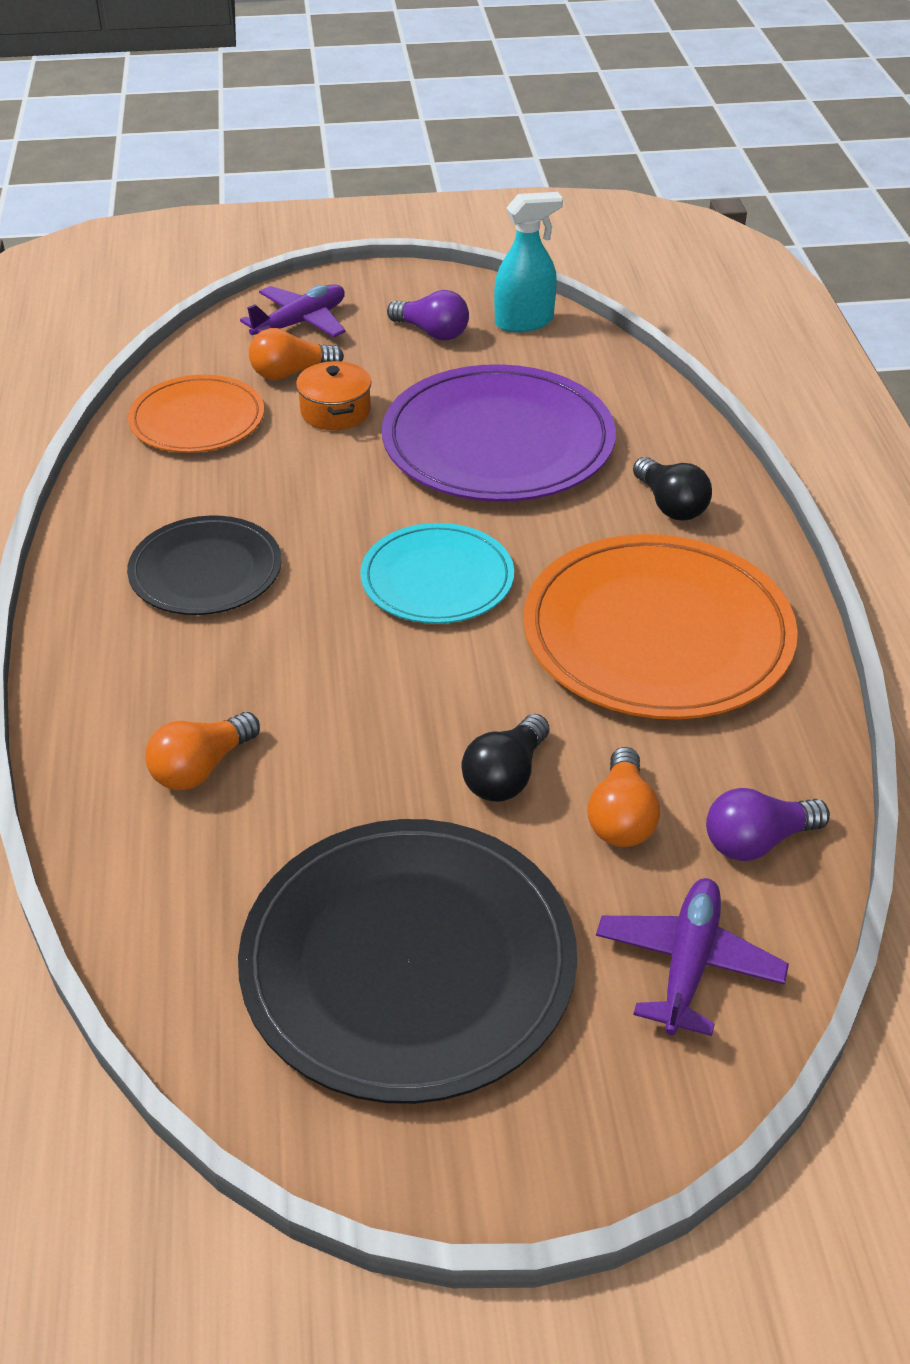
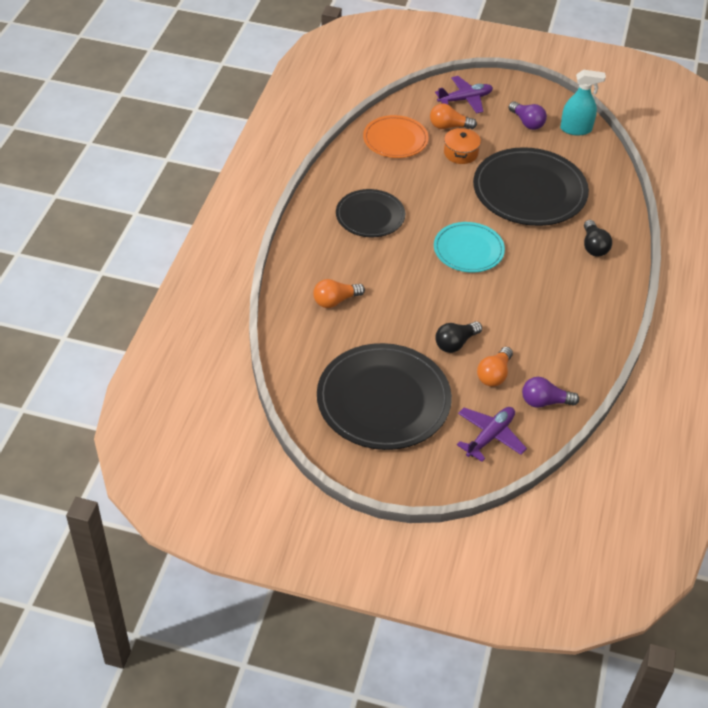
camera: 20 degrees right, 5 degrees up
(498, 441) = (529, 191): purple plate -> black plate
(657, 633) = (553, 304): orange plate -> none

